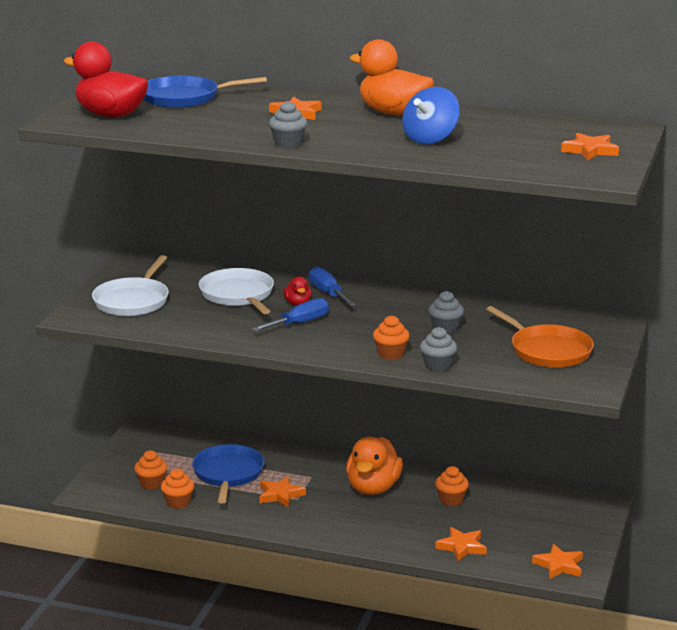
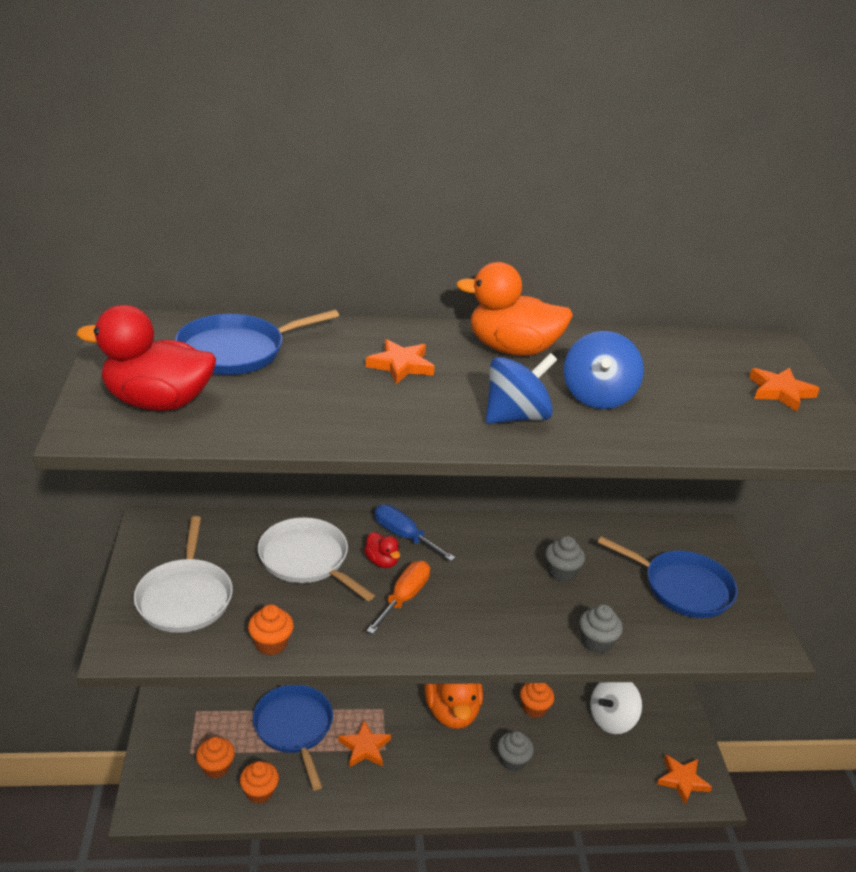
camera: 25 degrees left, 10 degrees up
(288, 143) = (440, 433): grey cupcake -> grey cupcake (512, 761)
(299, 323) = (404, 598): blue screwdriver -> orange screwdriver
(353, 142) = (516, 416): none -> blue spinning top
(391, 354) = (535, 632): orange cupcake -> orange cupcake (271, 643)
(462, 547) = (581, 779): orange star -> none
(521, 519) = (611, 719): none -> white spinning top
(547, 350) = (682, 587): orange pan -> blue pan

